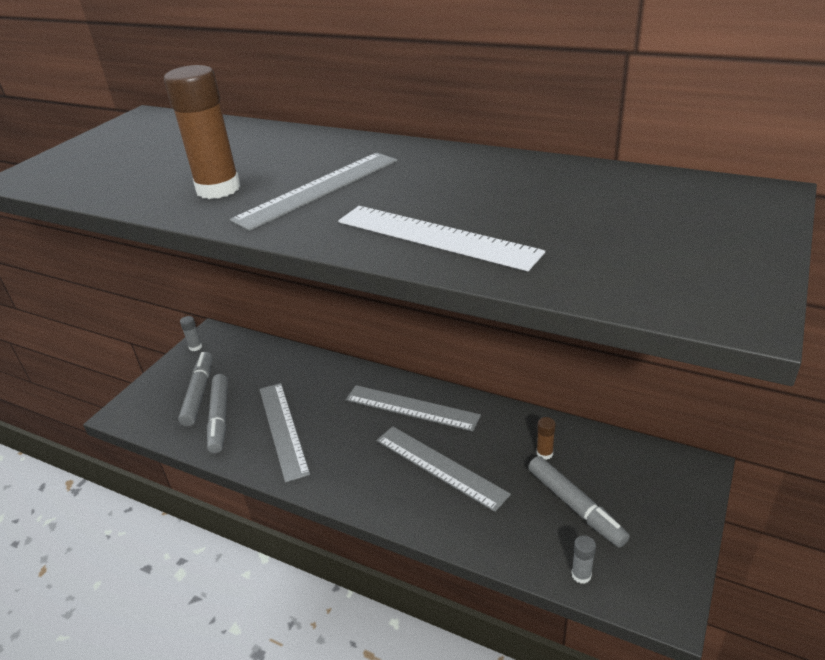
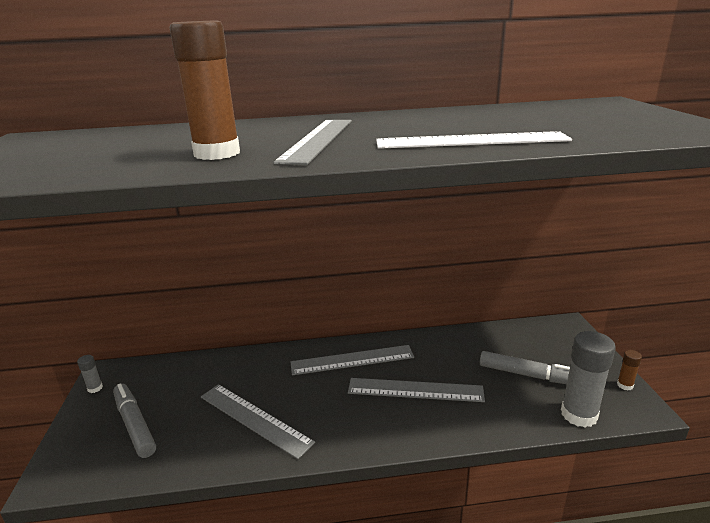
camera: 35 degrees left, 10 degrees down
(219, 418) = (178, 436): grey marker -> none
(544, 453) = (475, 352): brown glue stick -> brown glue stick (625, 385)
(581, 575) = (579, 414): grey glue stick -> grey glue stick, size x2.17

